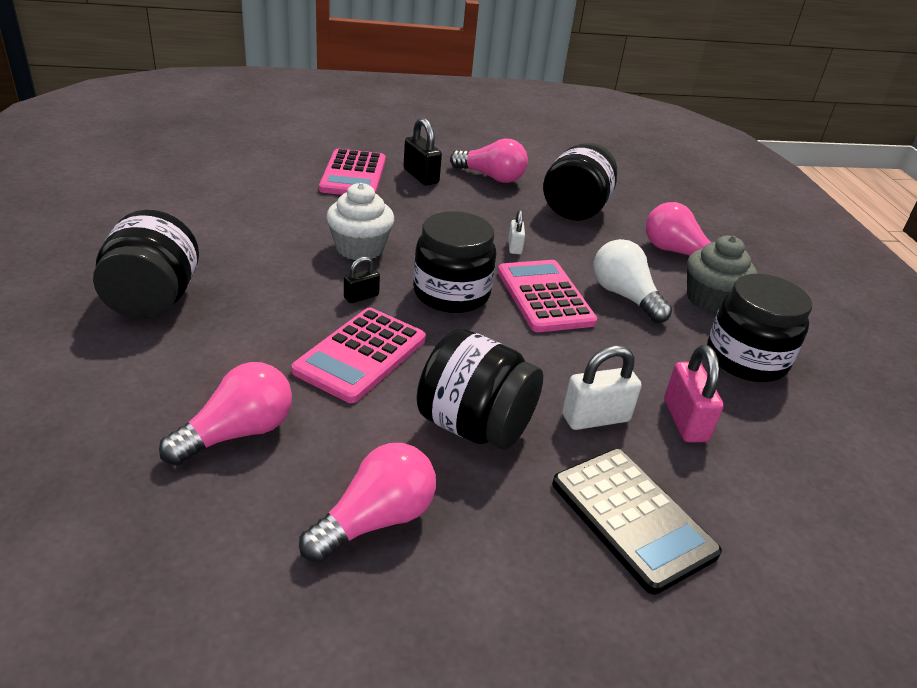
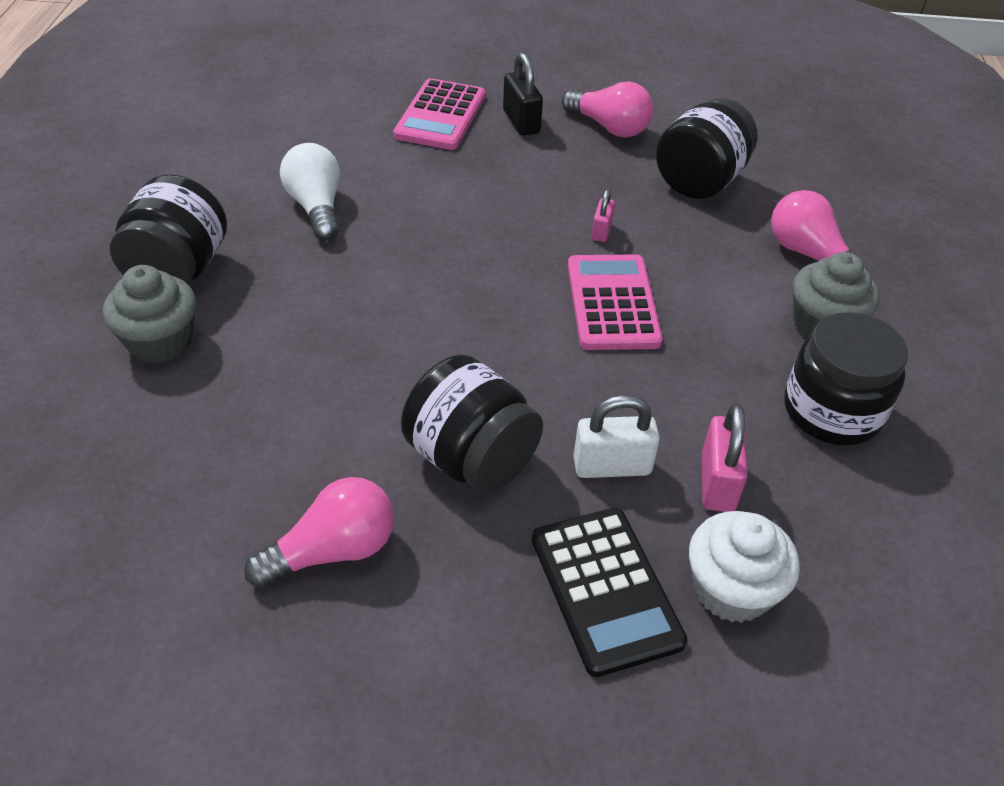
camera: 15 degrees right, 10 degrees up
(151, 359) = (160, 341): none -> grey cupcake
(237, 433) = (224, 436): pink light bulb -> none
(360, 248) = (416, 220): white cupcake -> white cupcake (731, 590)
(361, 297) = (399, 285): black padlock -> none
(361, 355) = (376, 359): pink calculator -> none
(451, 293) = (502, 289): black jar -> none
(515, 247) = (601, 231): white padlock -> pink padlock
(624, 296) = (713, 311): white light bulb -> white light bulb (316, 207)

